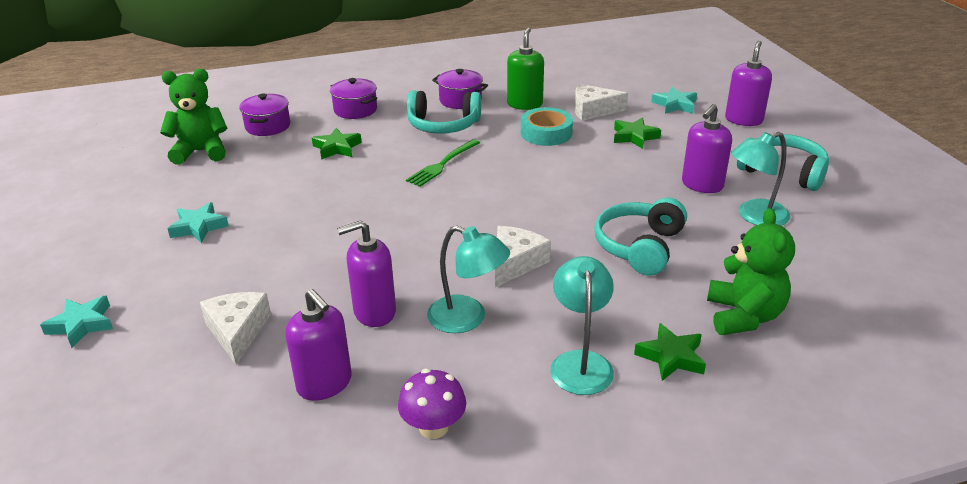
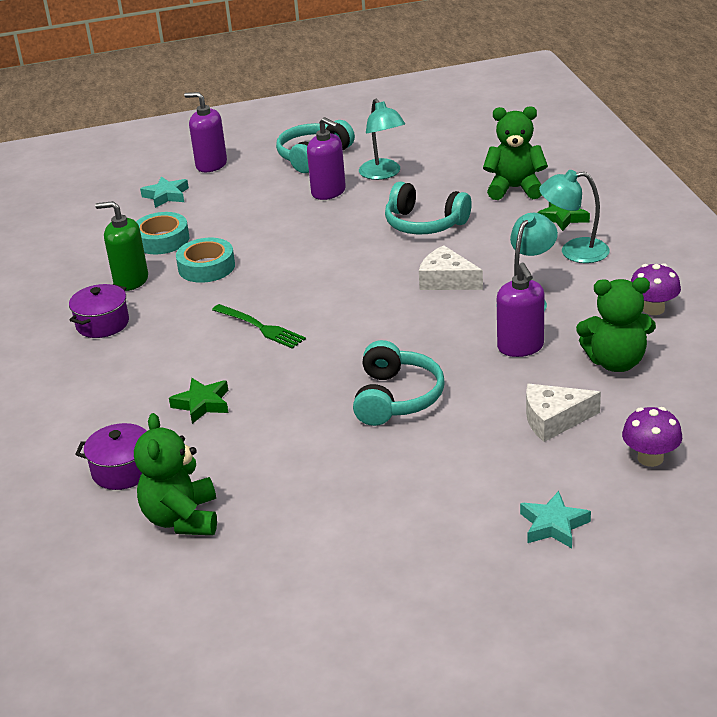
camera: 85 degrees left, 0 degrees up
(141, 398) = (650, 458): none -> purple mushroom
(198, 227) = (371, 481): turquoise star -> none
(324, 384) = (616, 362): purple soap dispenser -> green teddy bear
(355, 110) = (99, 401): purple pot -> none
(443, 125) = (166, 332): turquoise headphones -> turquoise headphones (396, 398)
(593, 110) = (162, 240): white cheese -> turquoise tape
(634, 137) = (229, 219): green star -> none

